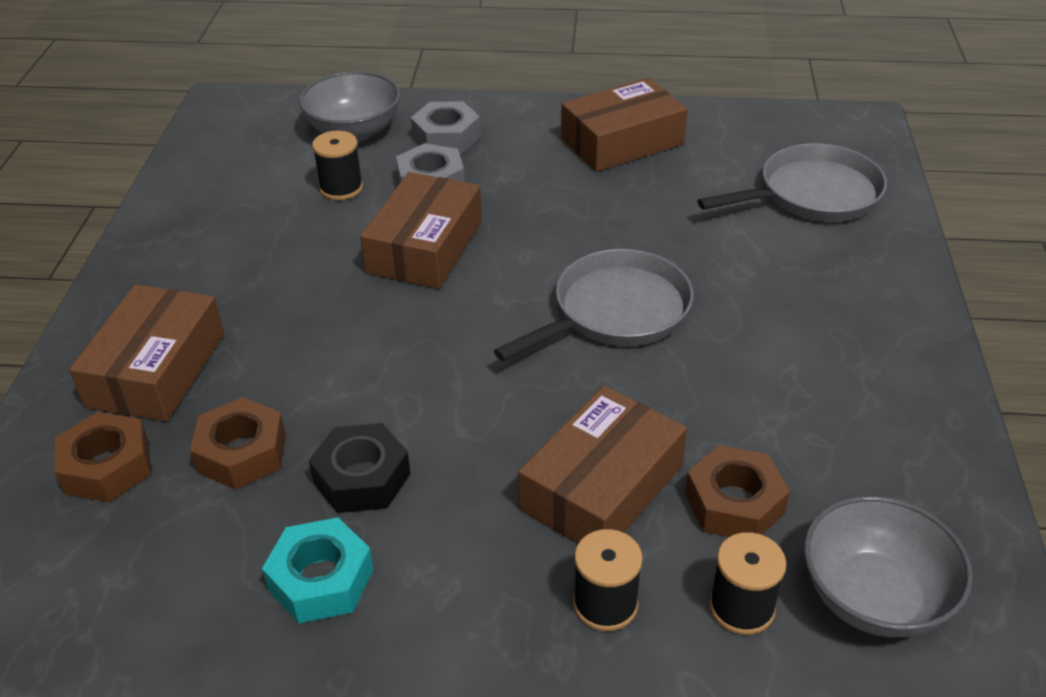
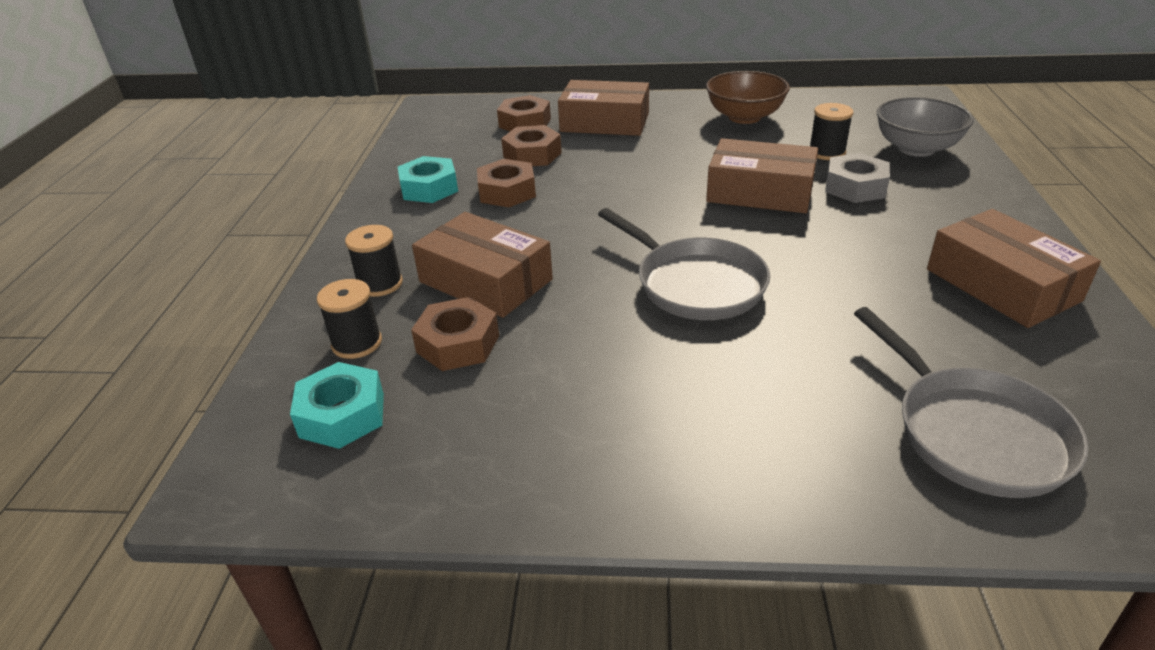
camera: 90 degrees right, 5 degrees down
(209, 235) = (744, 117): none -> brown bowl
(362, 478) = (507, 192): black nut -> brown nut
(446, 137) = (936, 188): grey nut -> none
(874, 597) = (342, 415): grey bowl -> turquoise nut

